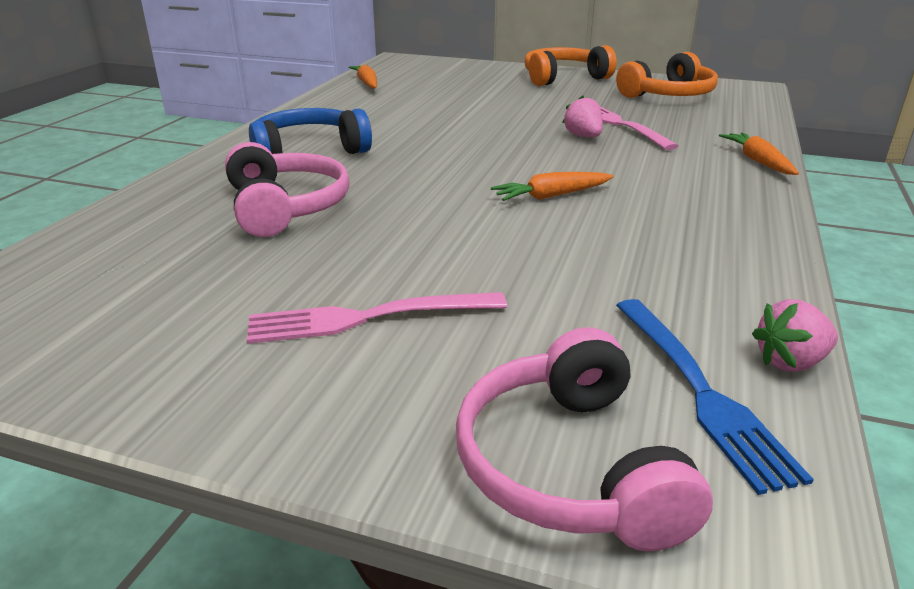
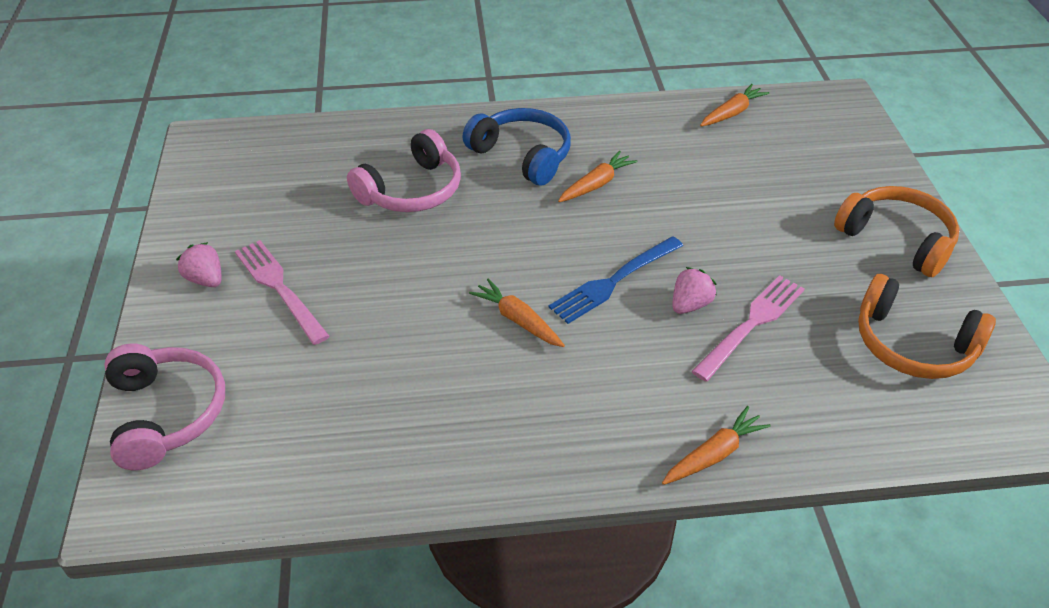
camera: 65 degrees right, 15 degrees up
(393, 135) = (596, 184): none -> orange carrot
(570, 466) = (166, 413): pink headphones -> pink headphones turned 105 degrees clockwise
(700, 391) = (252, 459): blue fork -> blue fork (614, 281)
(790, 362) = (303, 503): pink strawberry -> pink strawberry (206, 279)

